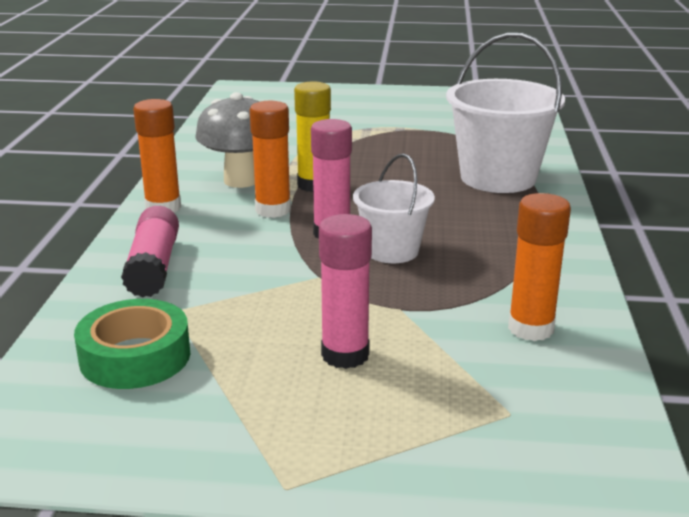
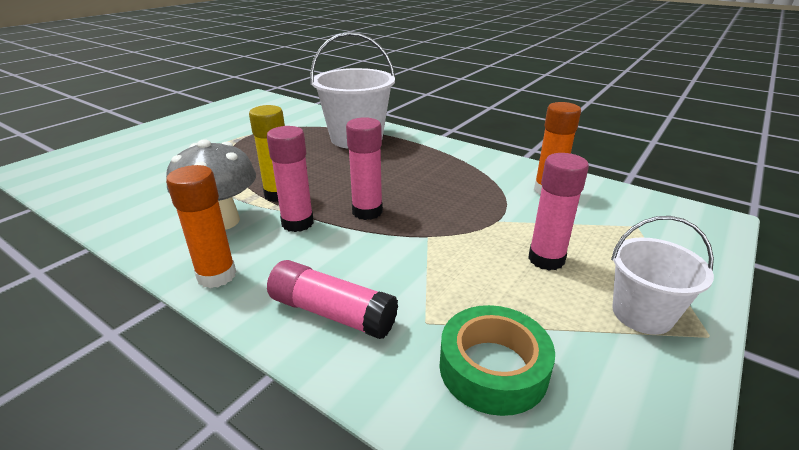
camera: 60 degrees left, 5 degrees up
(273, 210) = (297, 223): orange glue stick -> pink glue stick
(392, 251) = (416, 199): white bucket -> white bucket (642, 314)

